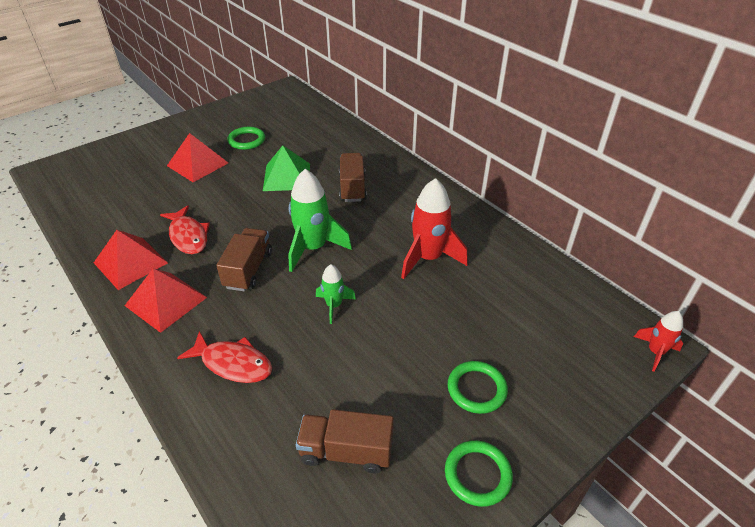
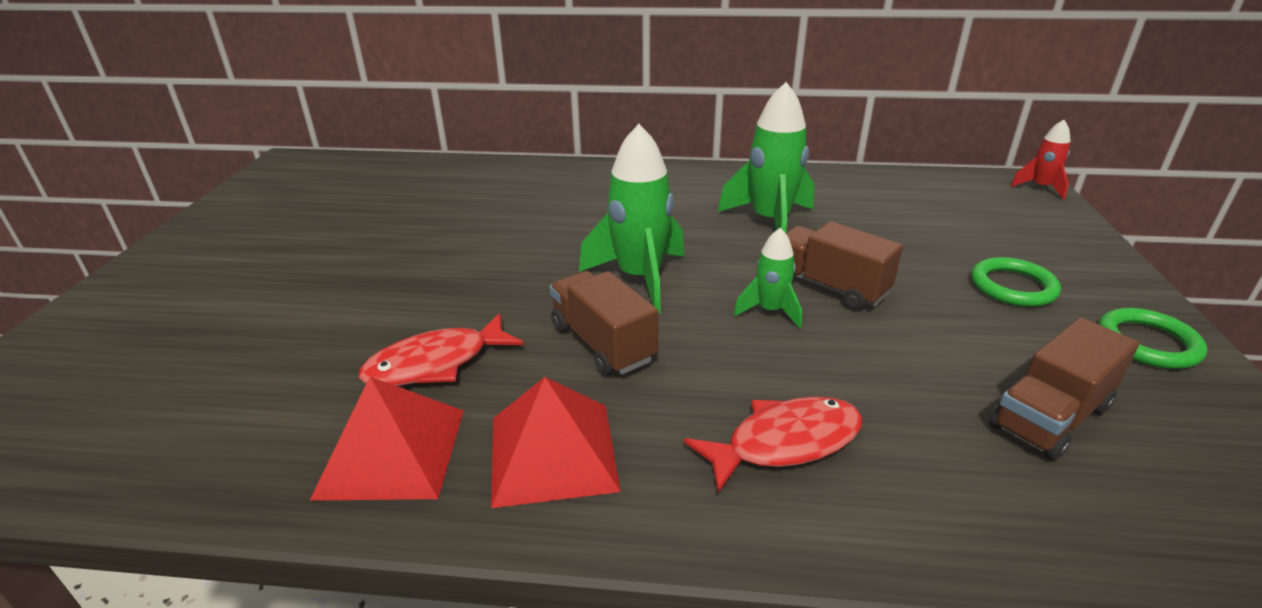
camera: 45 degrees left, 10 degrees down
(188, 236) = (436, 363): red fish -> red fish turned 135 degrees clockwise
(197, 164) = (287, 285): red pyramid -> none
(247, 140) = (327, 228): green ring -> none
(287, 177) = (465, 235): green pyramid -> none
(352, 187) = (572, 208): brown truck -> brown truck (829, 287)
(428, 258) = (770, 222): red rocket -> green rocket

